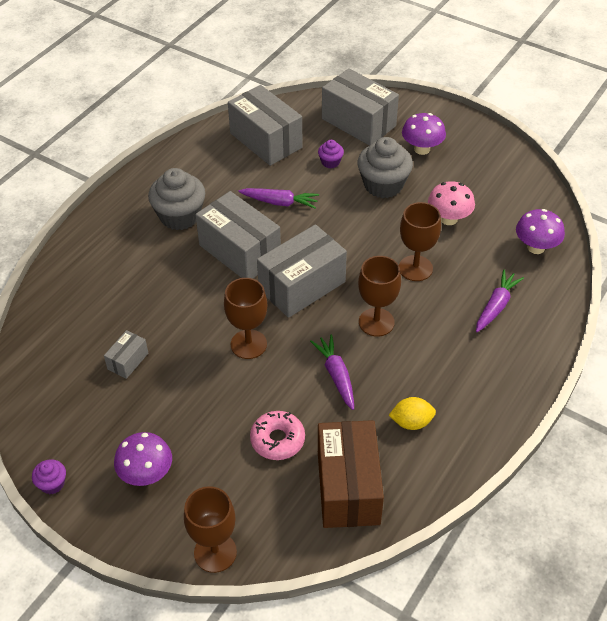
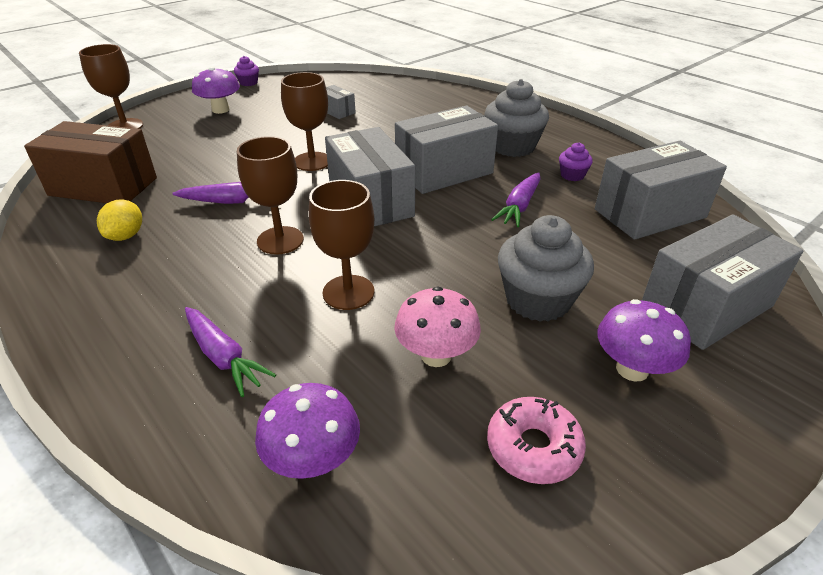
camera: 105 degrees right, 10 degrees down
(277, 440) = (191, 161): pink donut -> pink donut (533, 447)
(330, 162) = (599, 259): purple cupcake -> purple cupcake (572, 175)

